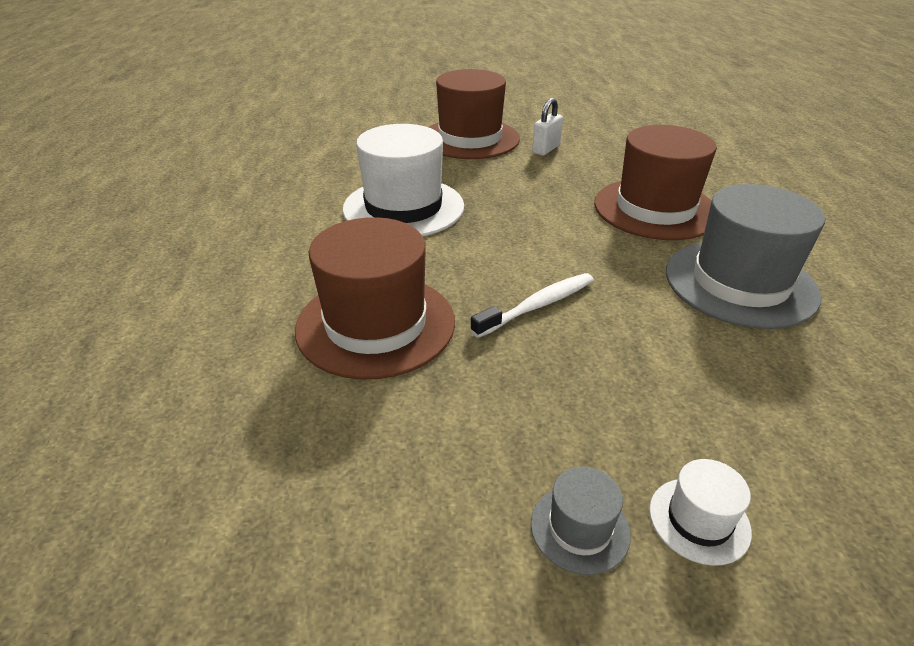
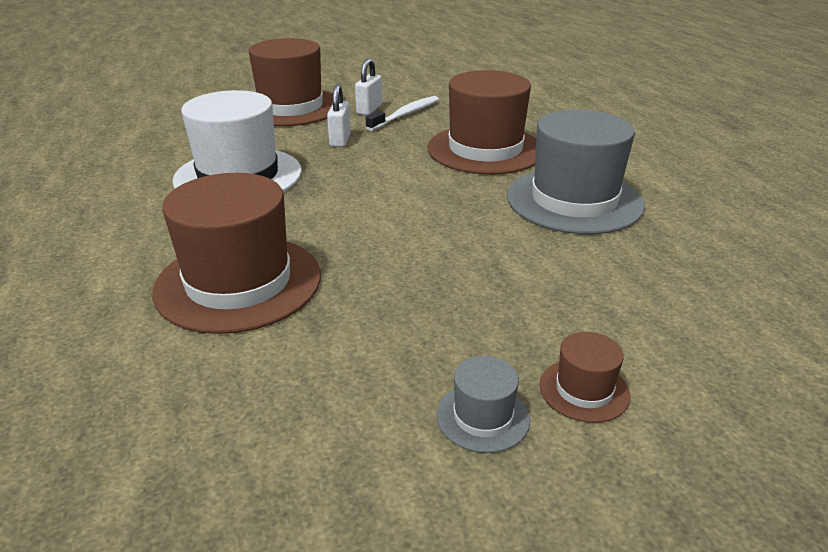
camera: 15 degrees left, 5 degrees down
(509, 180) = (340, 140): none -> white padlock
(537, 306) = (397, 243): white toothbrush -> white toothbrush (405, 115)
(699, 520) = (584, 390): white hat -> brown hat

